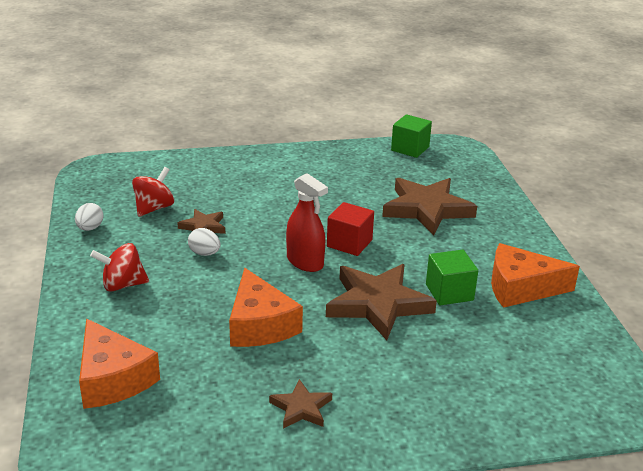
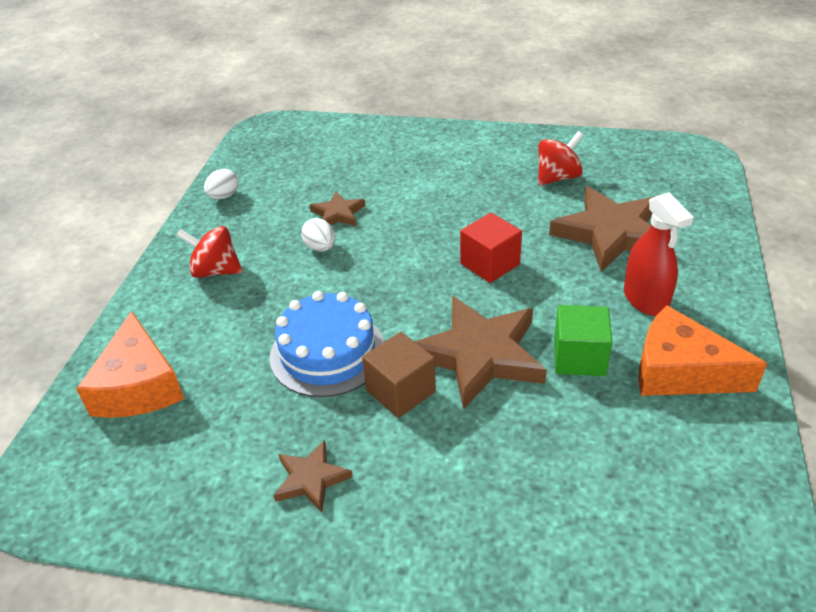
camera: 25 degrees right, 10 degrees up
(154, 208) = (300, 182): red spinning top -> red spinning top (558, 177)
(259, 325) = (328, 353): orange cheese -> blue cake
(305, 262) = (424, 279): red spray bottle -> red spray bottle (645, 300)
(333, 338) = (400, 391): none -> brown cube
(410, 149) = (632, 147): green cube -> none

